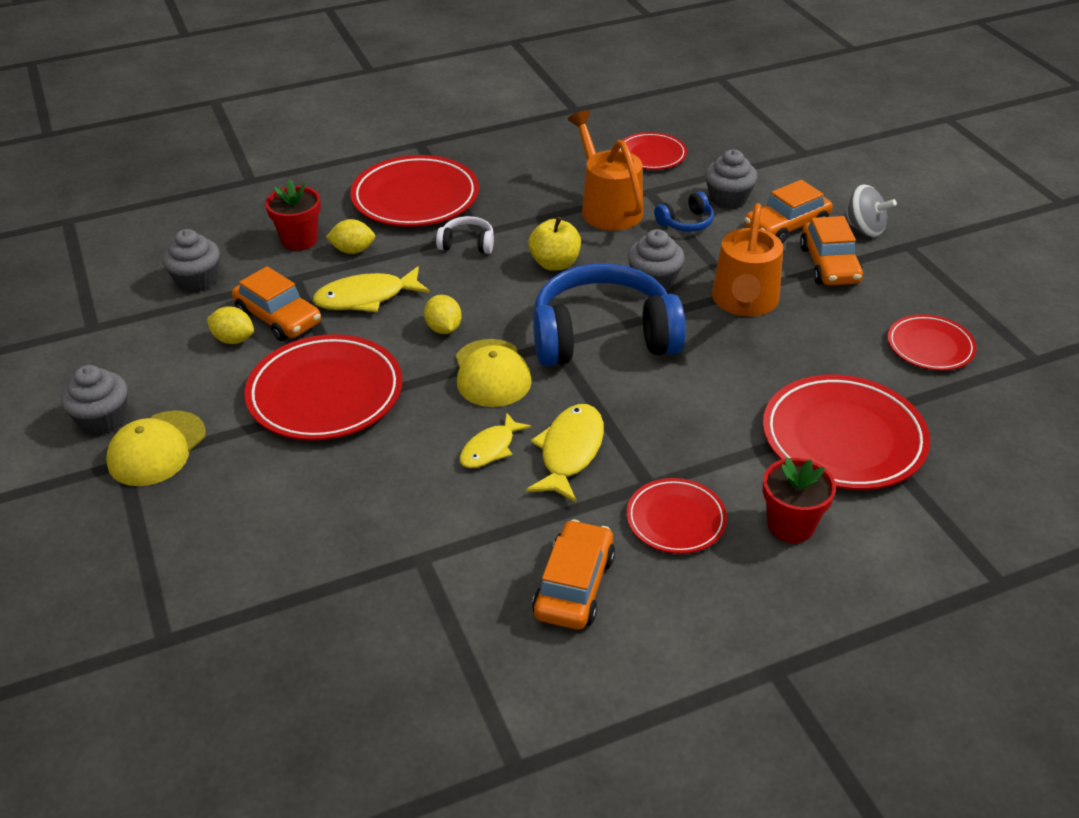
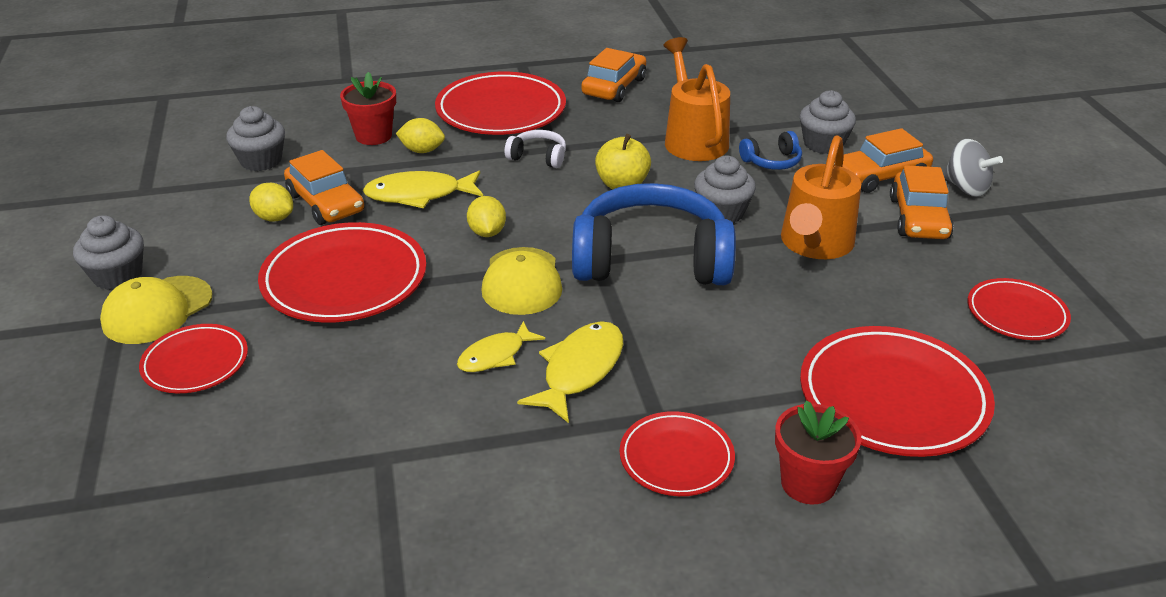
camera: 10 degrees right, 5 degrees down
(574, 586) = (540, 513): orange car -> orange car (614, 87)
(651, 155) = (753, 96): red plate -> red plate (195, 363)

